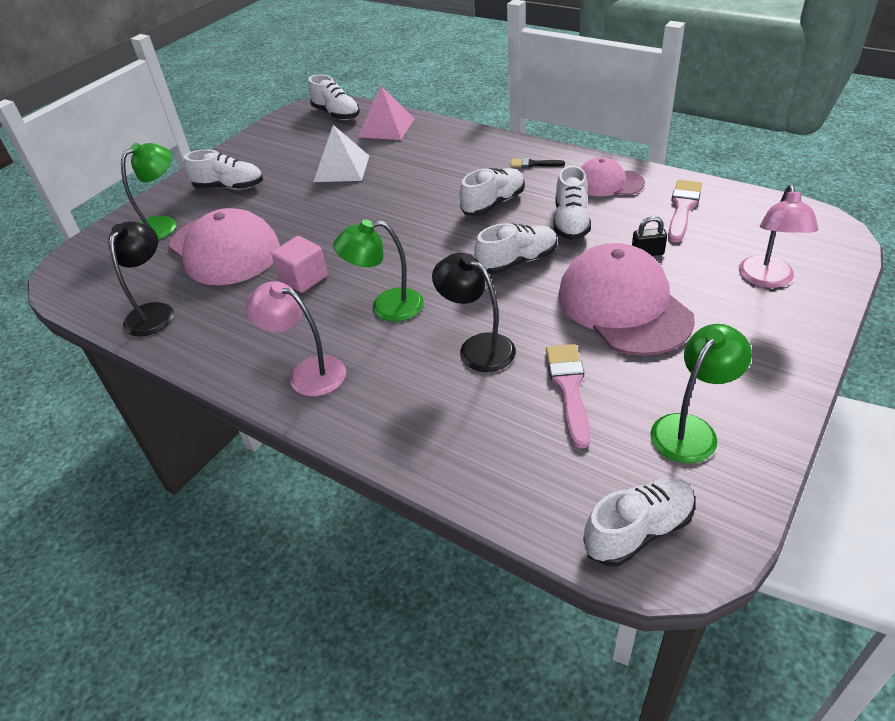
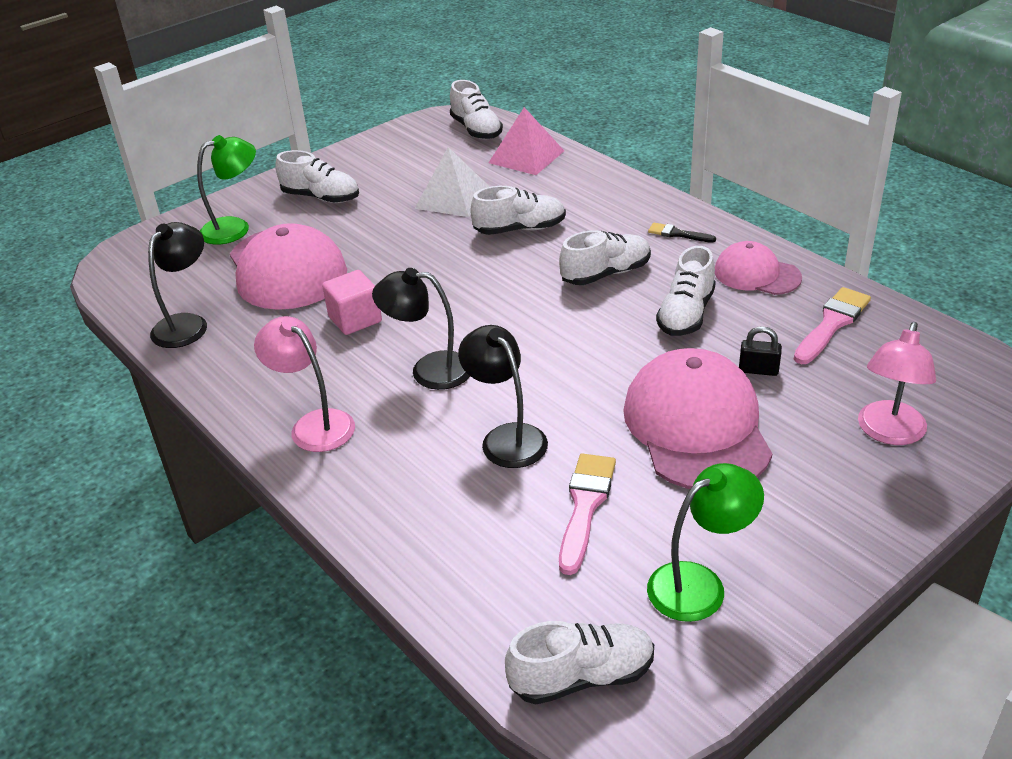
camera: 15 degrees right, 5 degrees down
(386, 307) = (429, 370): green lamp -> black lamp
(517, 262) = (599, 349): white shoe -> white shoe (520, 229)

